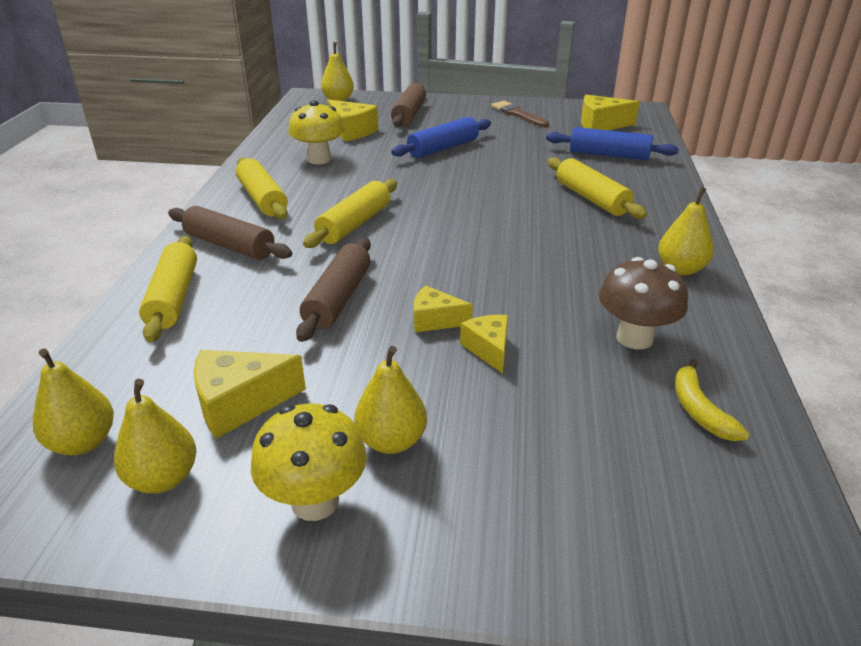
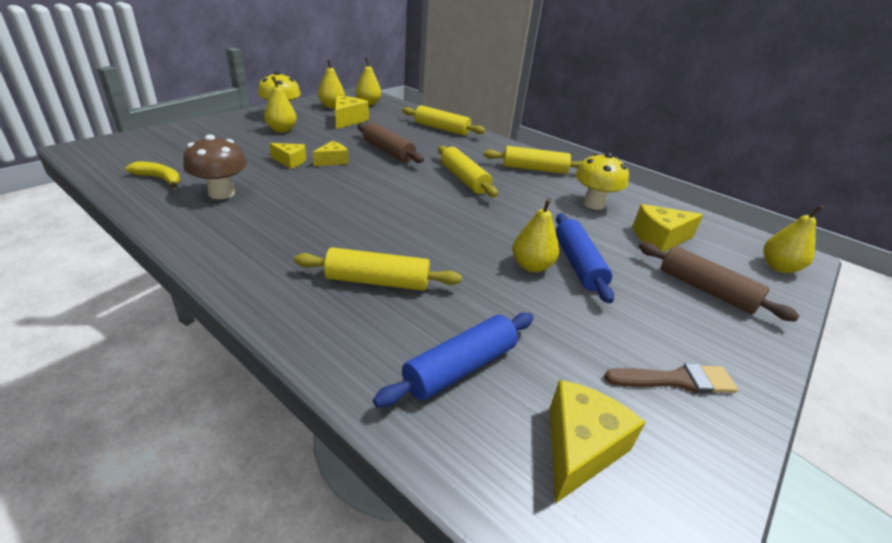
camera: 120 degrees right, 0 degrees up
(230, 245) = (479, 148): brown rolling pin -> none
(680, 269) = (229, 249): yellow pear -> yellow pear (531, 266)

